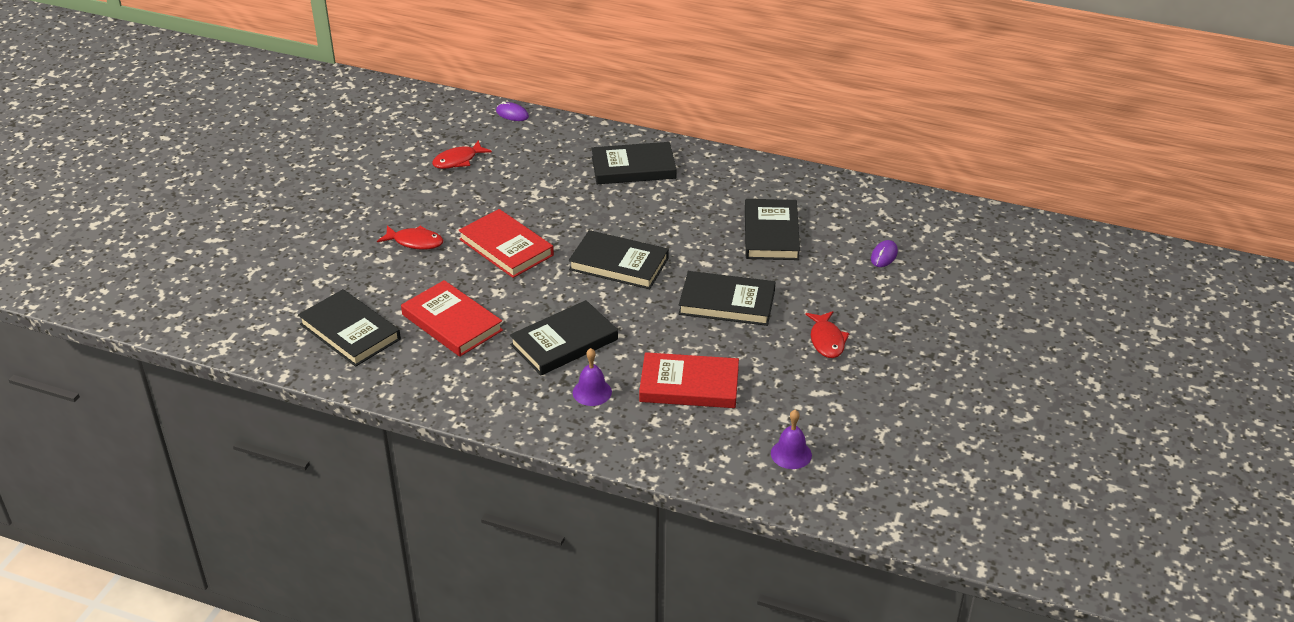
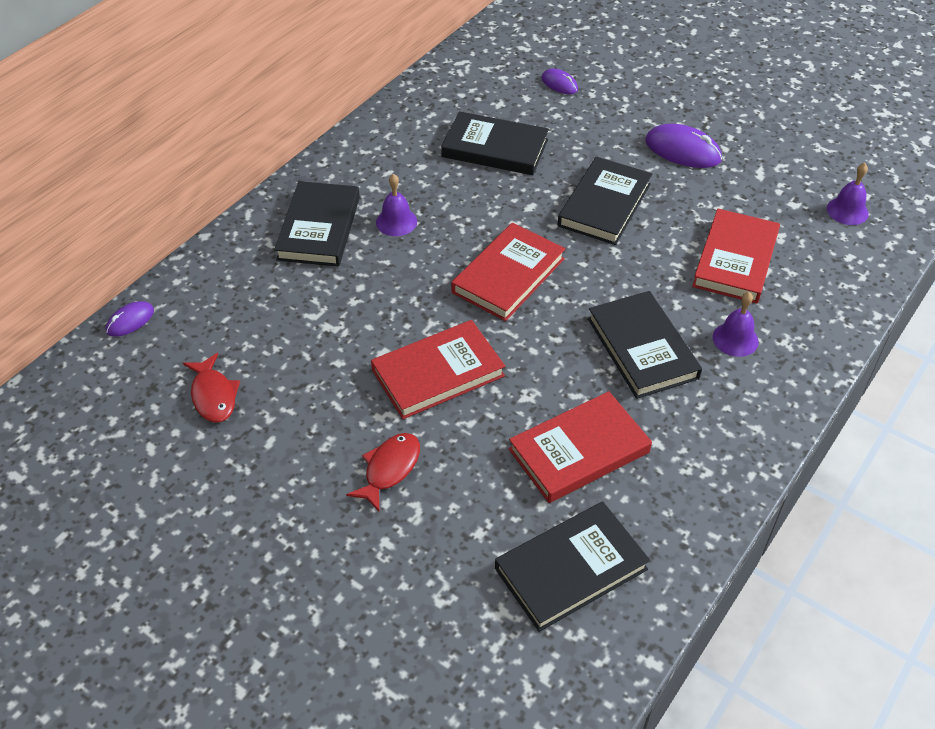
camera: 75 degrees left, 10 degrees up
(619, 264) = (508, 275): black book -> red book
(656, 200) = (396, 222): none -> purple bell
(826, 340) = (683, 150): red fish -> purple mouse

